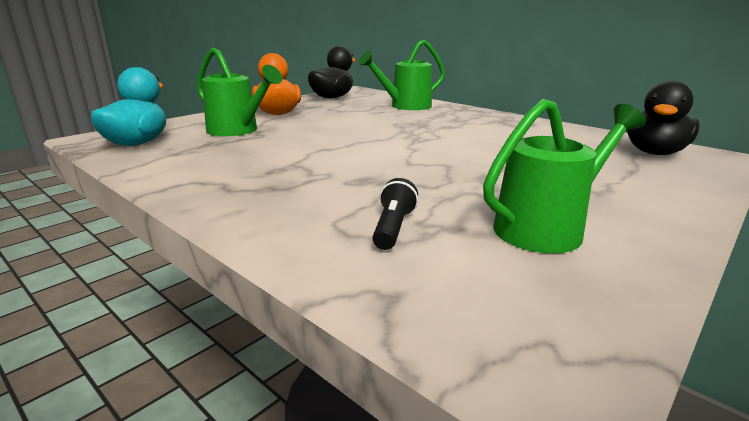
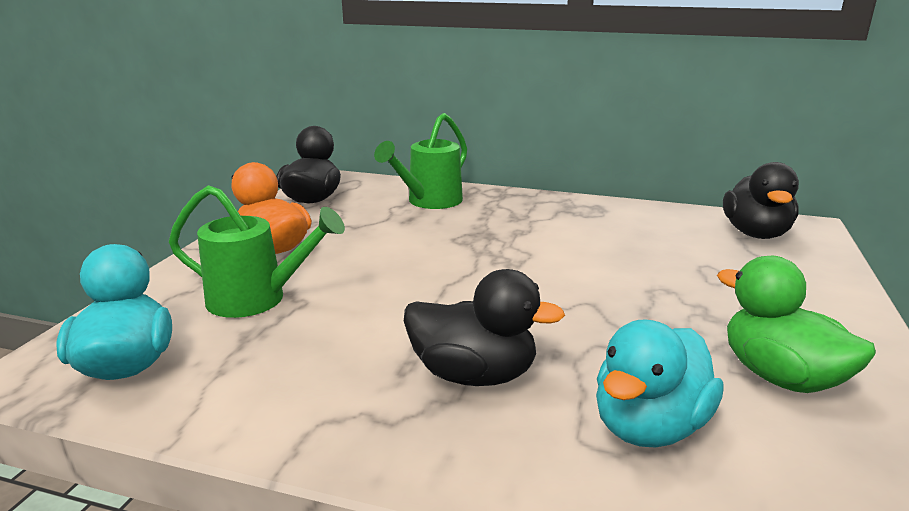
camera: 25 degrees left, 0 degrees up
(311, 181) = (473, 375): none -> black duck
(393, 228) = (649, 427): black flashlight -> turquoise duck
(547, 228) = (780, 377): green watering can -> green duck

